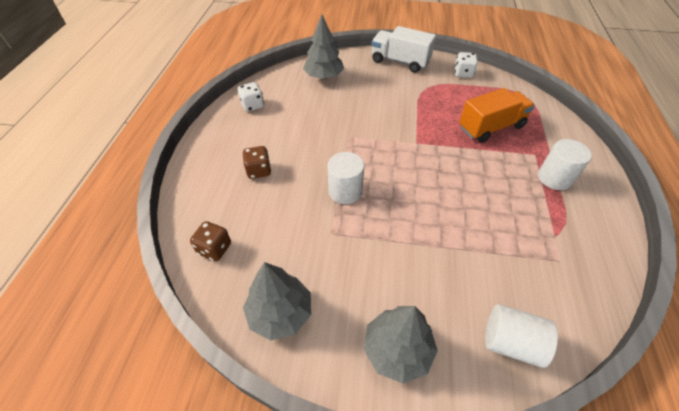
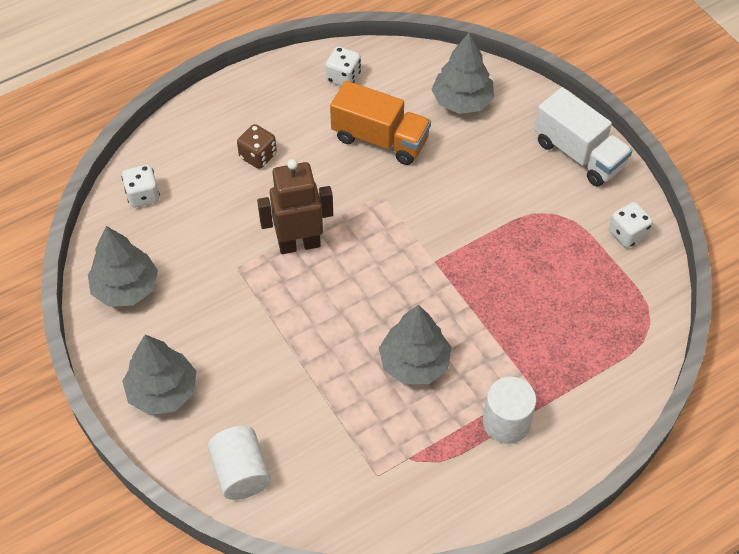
camera: 50 degrees right, 5 degrees up
(214, 249) = (143, 195): brown dice -> white dice
(345, 191) = (299, 244): white cylinder -> brown robot
(400, 62) = (579, 154): white truck -> white truck turned 150 degrees clockwise
(482, 192) = (414, 363): none -> grey tree
(491, 127) = (539, 319): orange truck -> orange truck (380, 139)

